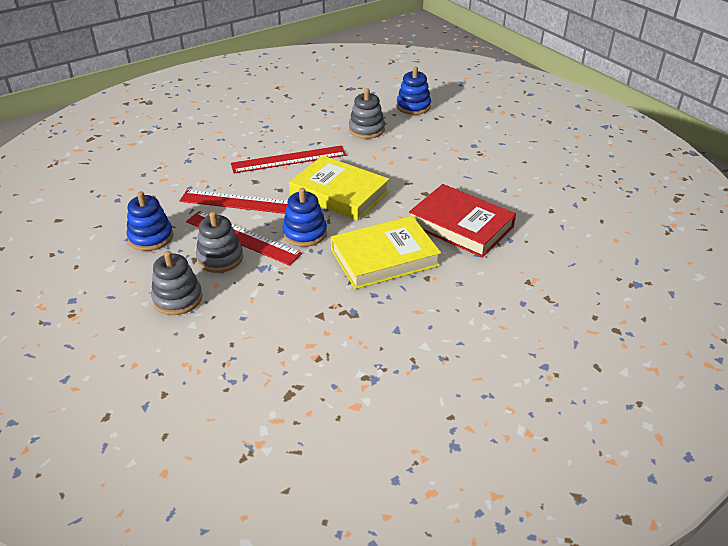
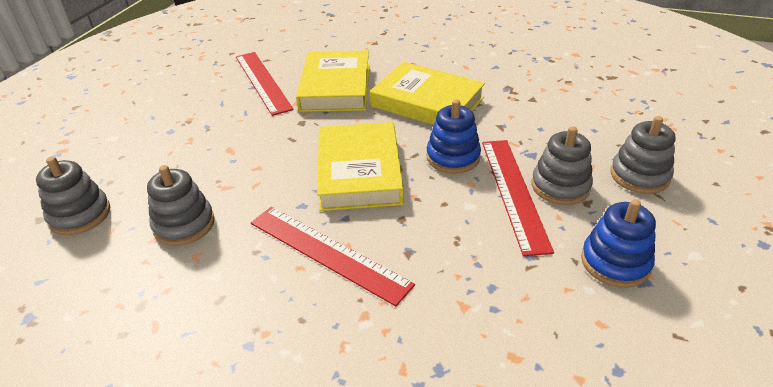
camera: 125 degrees left, 0 degrees up
(242, 202) = (462, 233): red ruler -> red ruler (262, 82)
(413, 106) = (80, 215): blue stacking toy -> grey stacking toy
(461, 225) = (336, 87): red book -> yellow book

